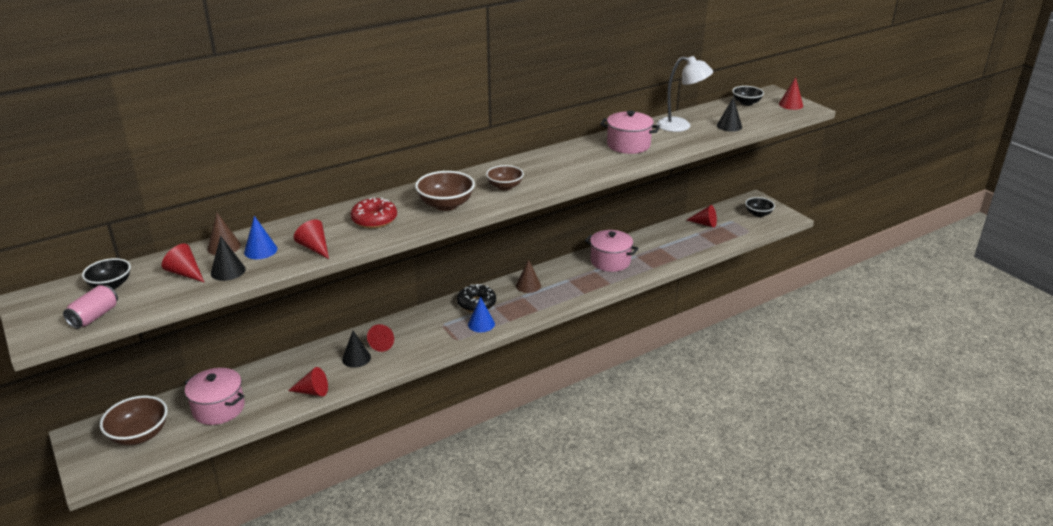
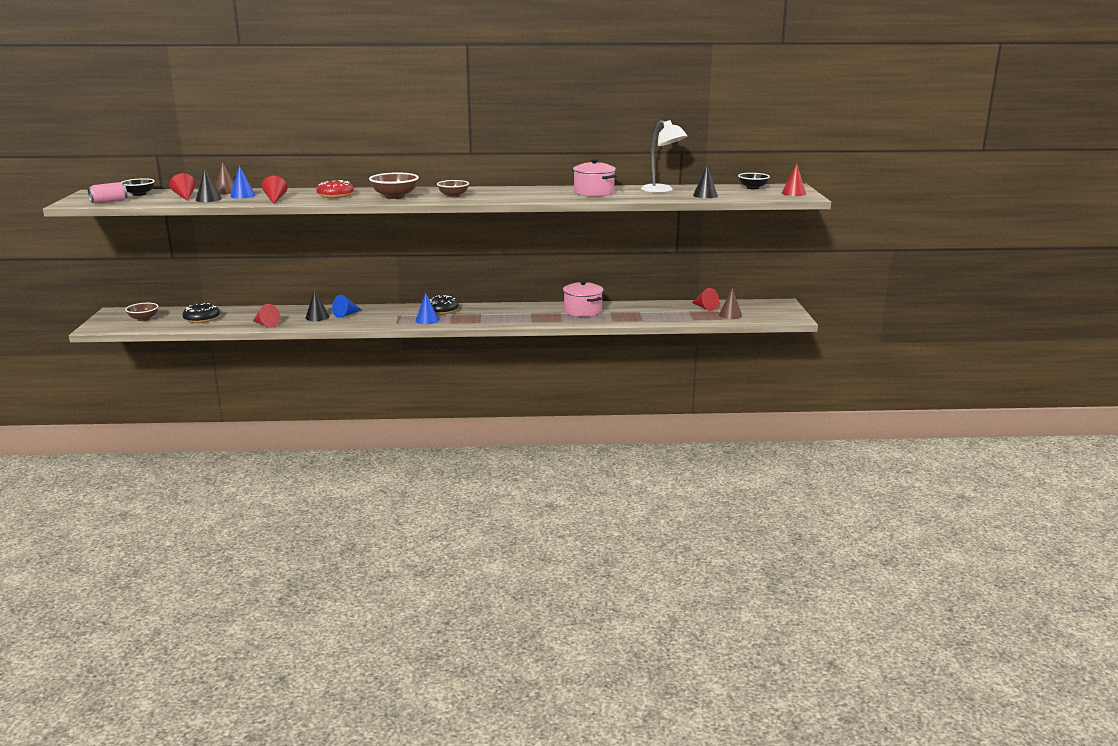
camera: 30 degrees right, 10 degrees down
(139, 435) = (143, 319): brown bowl -> brown bowl, size x0.66
(218, 408) = (202, 319): pink pot -> black donut
(384, 343) = (346, 314): red cone -> blue cone
(528, 285) = (495, 310): brown cone -> brown cone (730, 315)
(758, 214) = (768, 311): black bowl -> none

